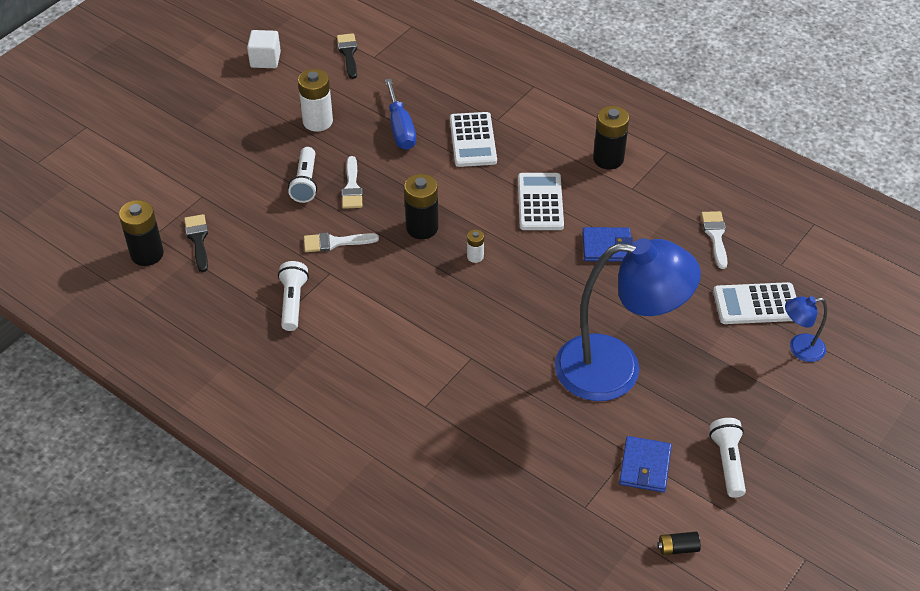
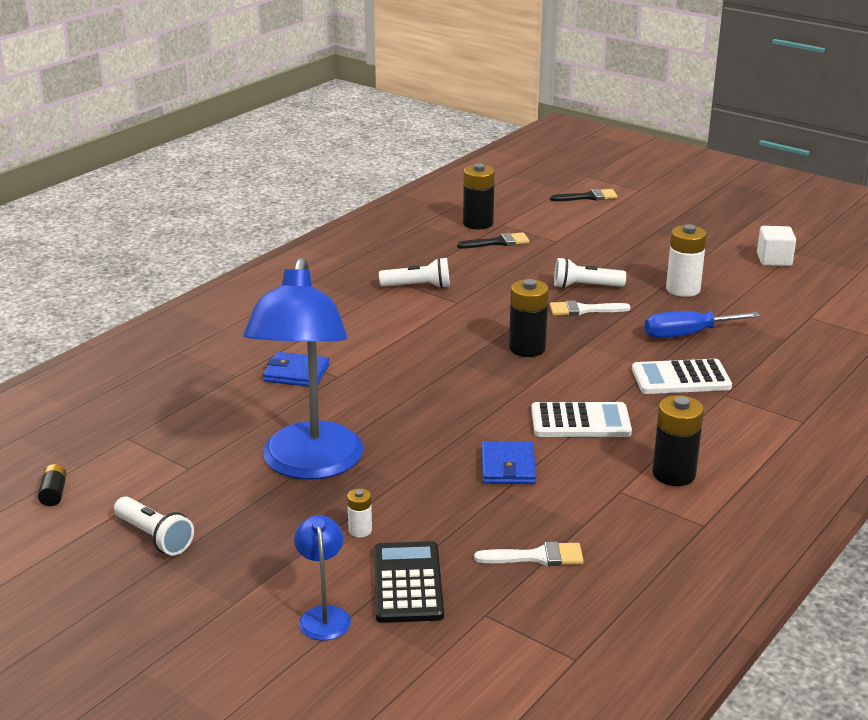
camera: 90 degrees right, 20 degrees down
(335, 242) = (500, 303): white brush -> none
(348, 53) = (808, 302): black brush -> black brush (588, 197)
(475, 256) = (485, 379): white battery -> white battery (360, 530)
(645, 466) = (167, 478): blue wallet -> blue wallet (296, 373)
(727, 462) = (155, 537): white flashlight -> white flashlight turned 45 degrees clockwise
(756, 304) = (408, 583): white calculator -> black calculator

